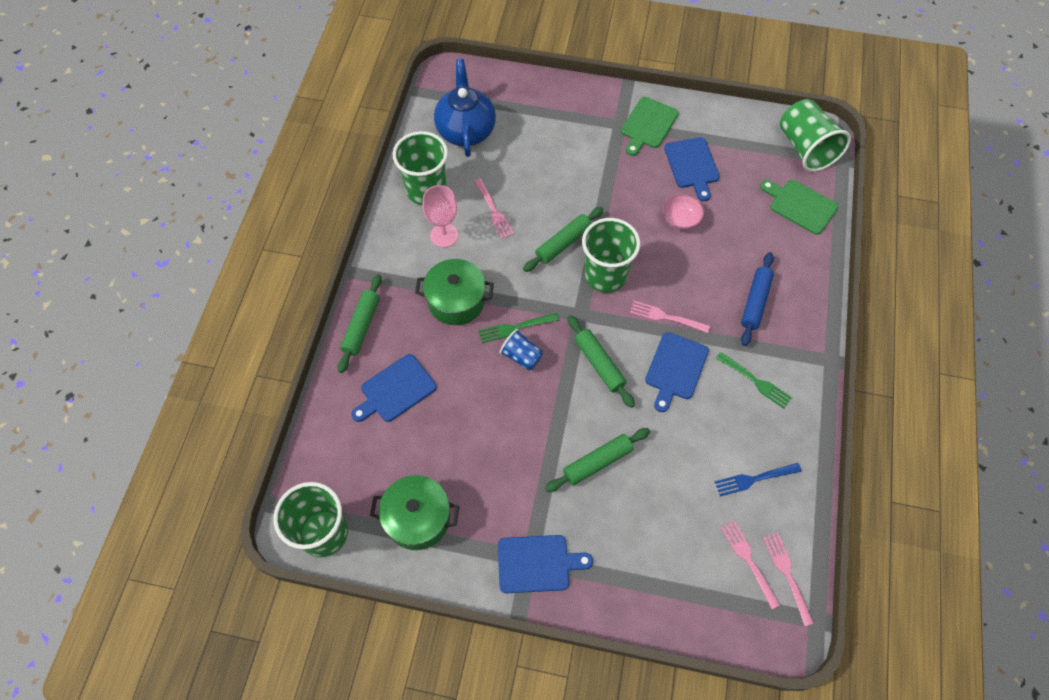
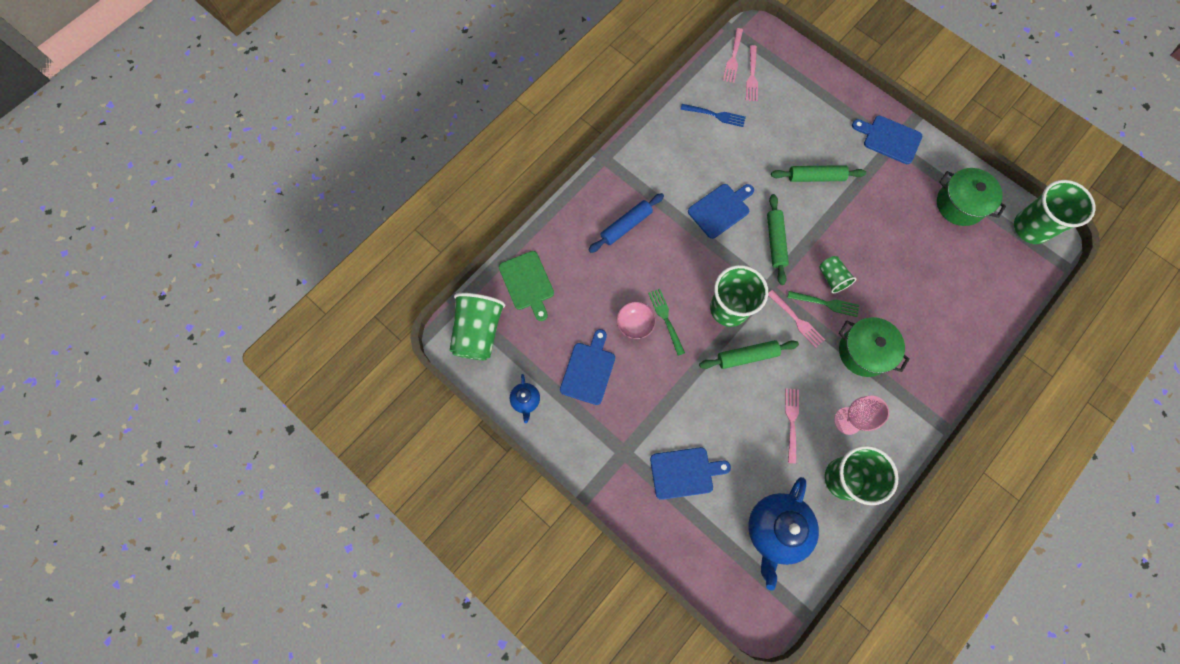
camera: 150 degrees left, 10 degrees up
(361, 326) = (953, 371): green rolling pin -> none
(395, 390) = (943, 302): blue cutting board -> blue cutting board (684, 472)
(521, 356) = (832, 278): blue cup -> green cup
(648, 125) = (598, 436): green cutting board -> none
(666, 317) = (701, 250): pink fork -> pink fork (796, 320)
(724, 120) = (526, 401): none -> blue teapot
(755, 381) = (669, 172): green fork -> green fork (666, 319)

